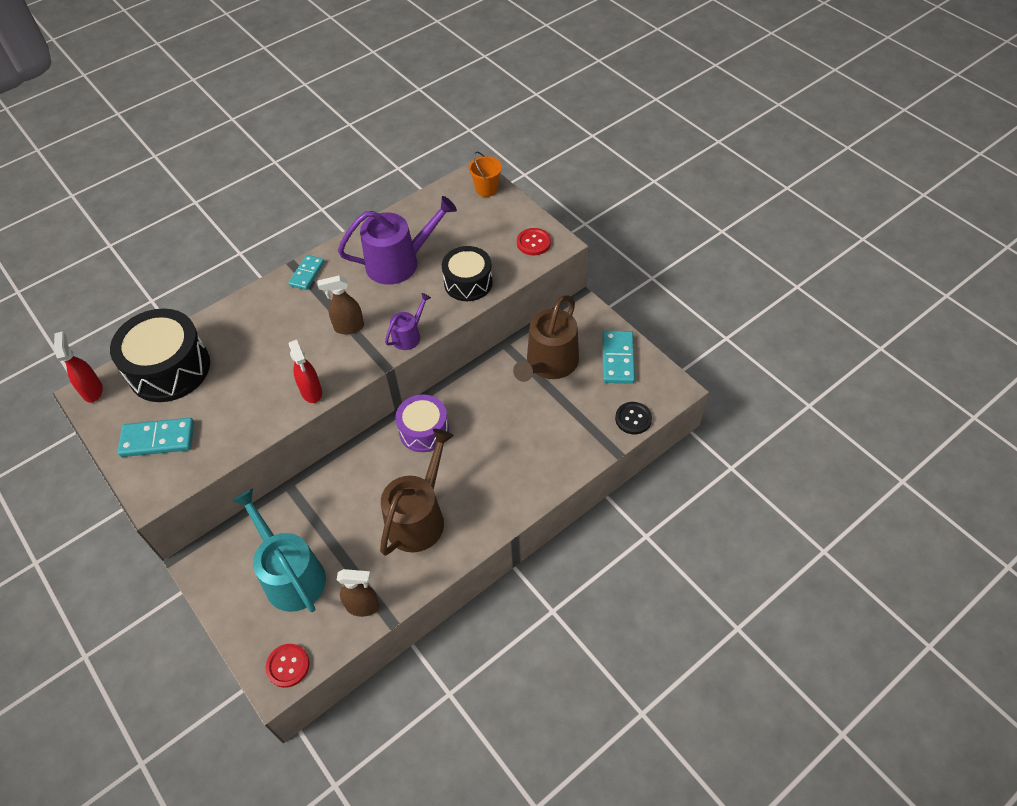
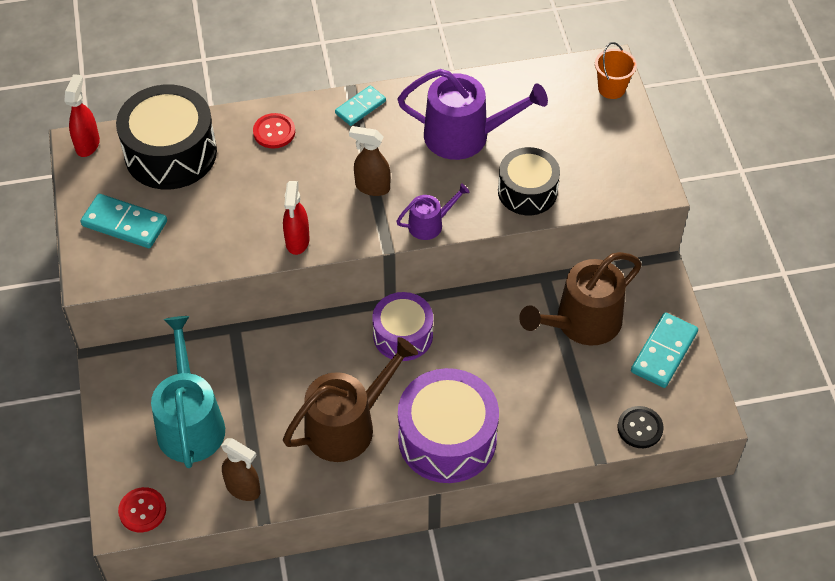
camera: 25 degrees right, 0 degrees up
(500, 491) = (447, 438): none -> purple drum
(533, 242) = (628, 175): red button -> red button (274, 132)

